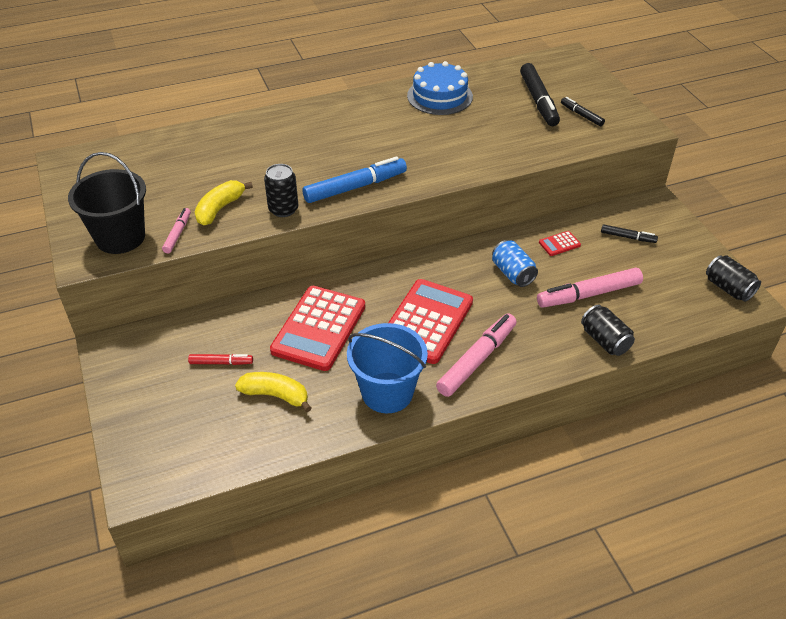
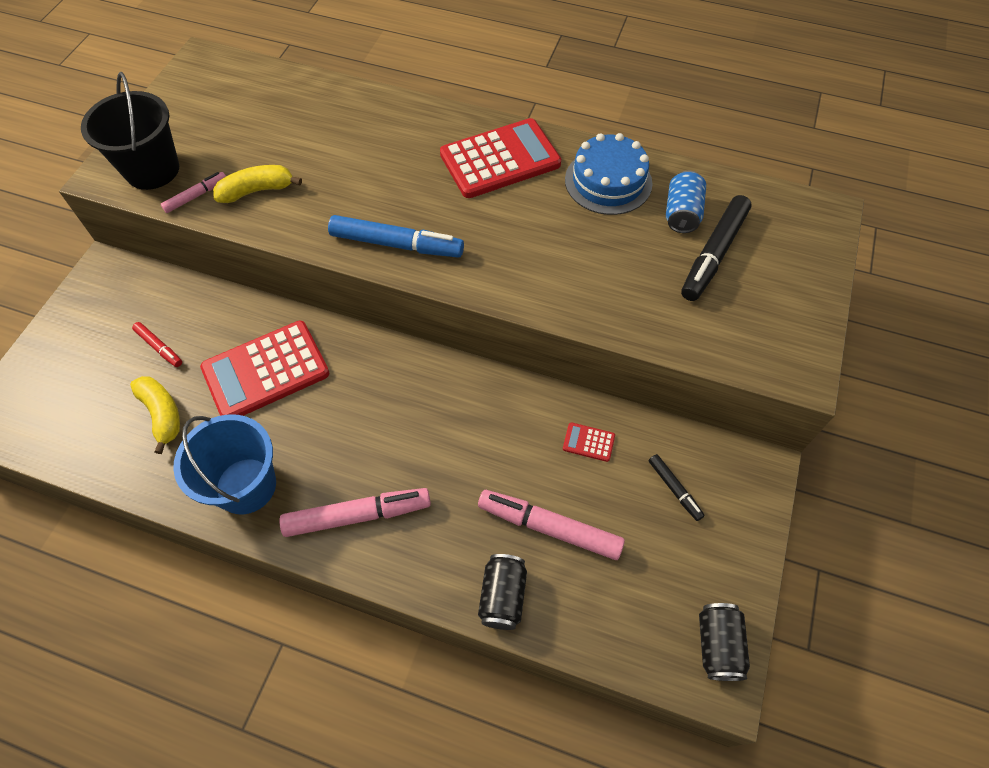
camera: 40 degrees right, 15 degrees up
(283, 209) = (306, 227): black can -> none
(426, 321) = (360, 435): red calculator -> red calculator (500, 159)
(512, 273) = (500, 442): blue can -> blue can (681, 213)
(581, 115) = (743, 305): black marker -> none

